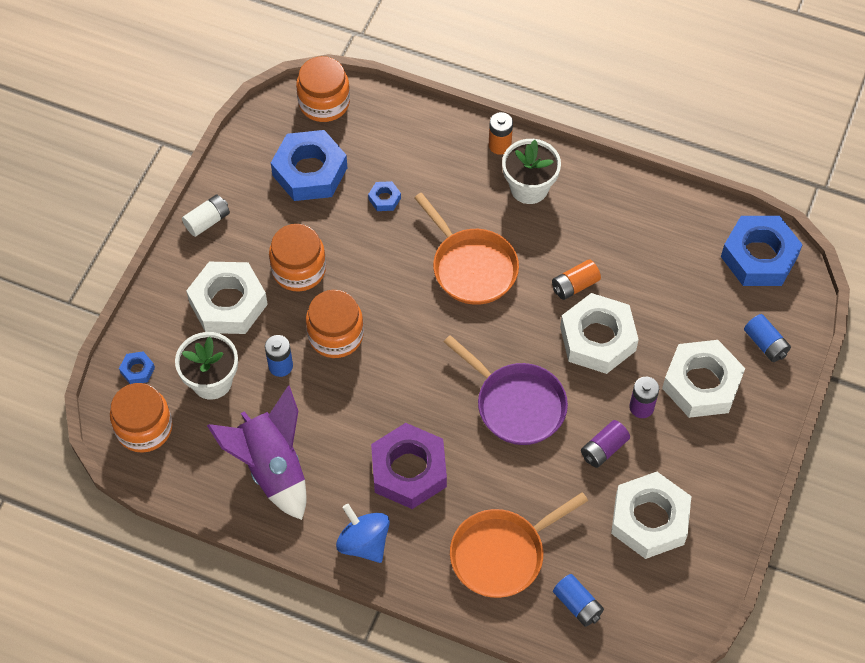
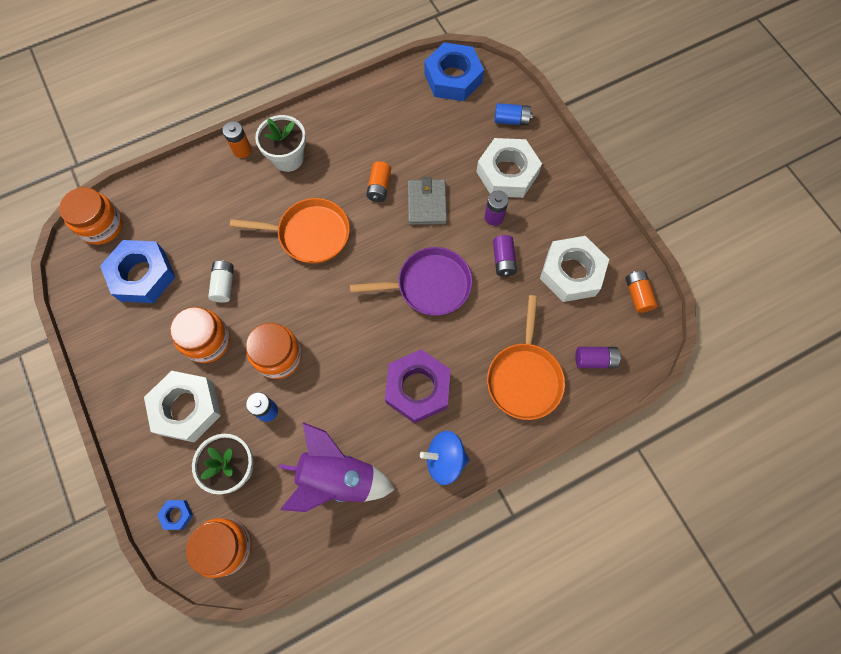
camera: 50 degrees left, 10 degrees up
(207, 221) = (110, 372): white battery -> white battery (224, 285)
(384, 199) = (210, 246): blue nut -> none
(577, 605) = (595, 360): blue battery -> purple battery
(597, 338) = (426, 204): white nut -> grey wallet
(684, 597) = (637, 295): none -> orange battery

